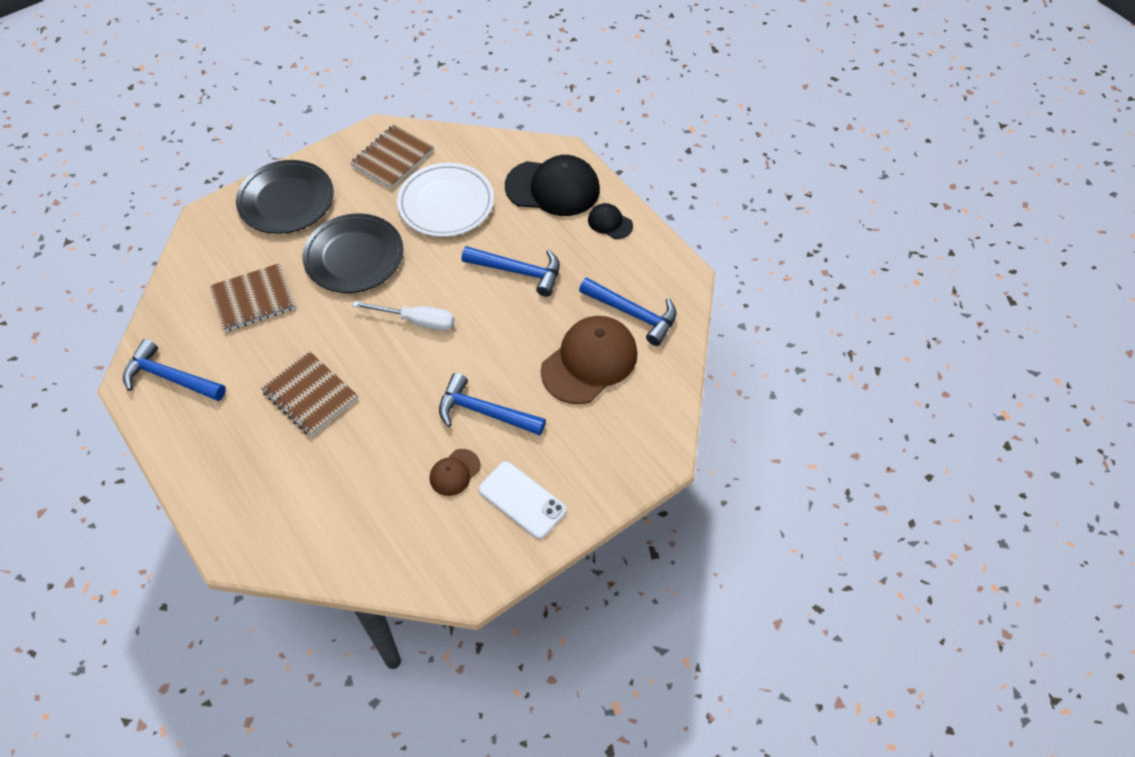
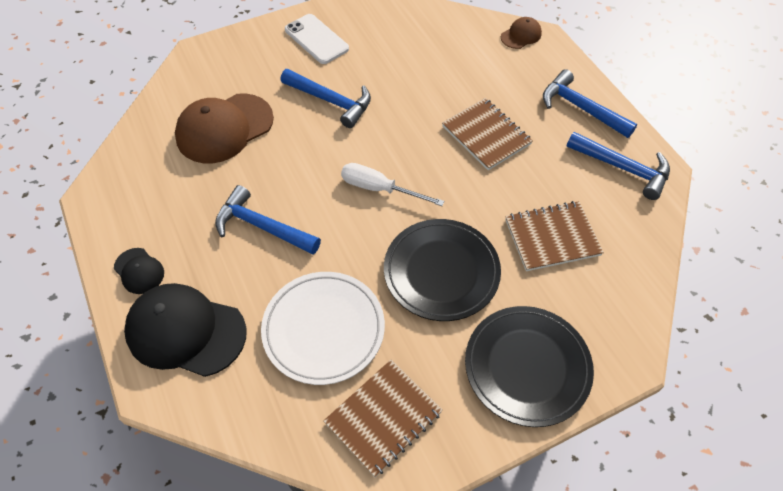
camera: 170 degrees left, 0 degrees up
(454, 472) = (365, 62): brown cap -> brown cap (521, 35)
(633, 313) = (164, 166): blue hammer -> blue hammer (581, 108)

